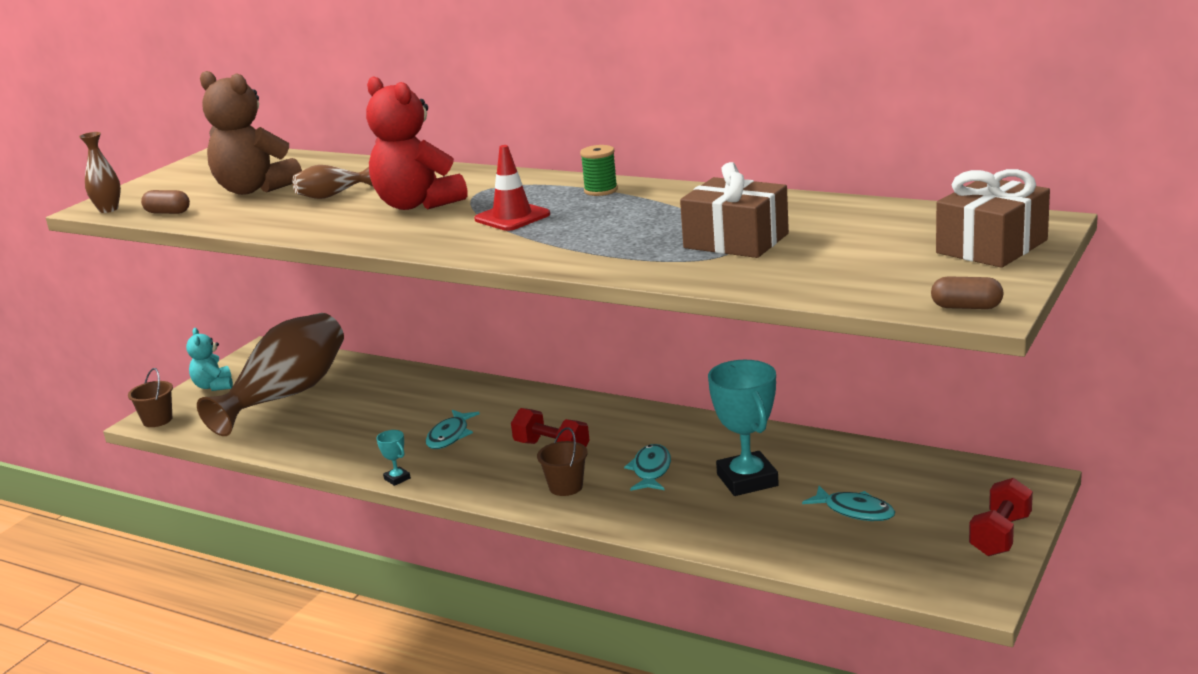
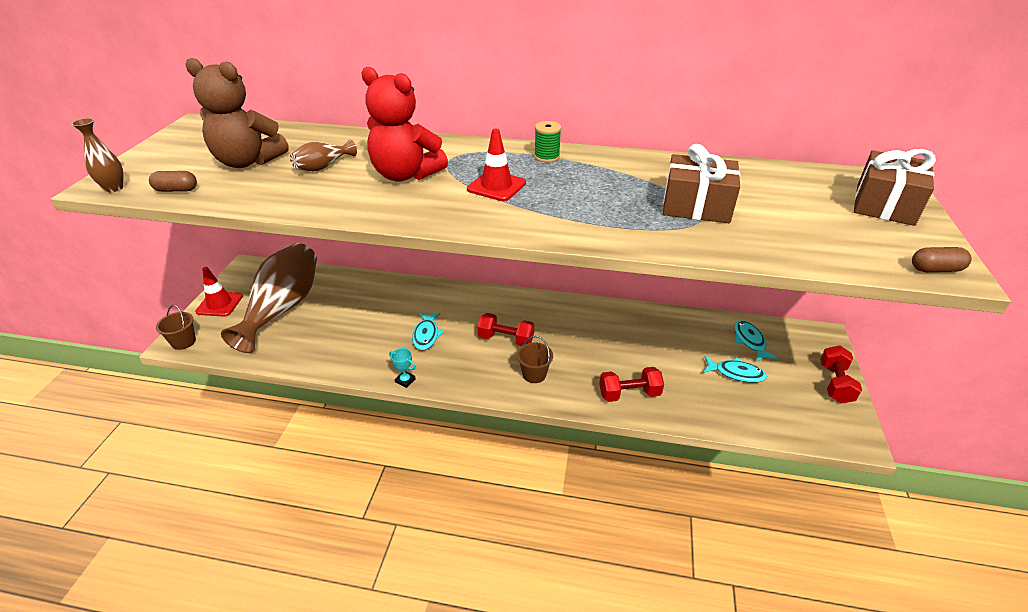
camera: 20 degrees left, 15 degrees up
(214, 386) = (219, 304): turquoise teddy bear -> red traffic cone
(651, 470) = (585, 352): turquoise fish -> turquoise fish (750, 341)
(681, 518) = (629, 394): none -> red dumbbell
(747, 480) = (653, 354): turquoise trophy -> none

